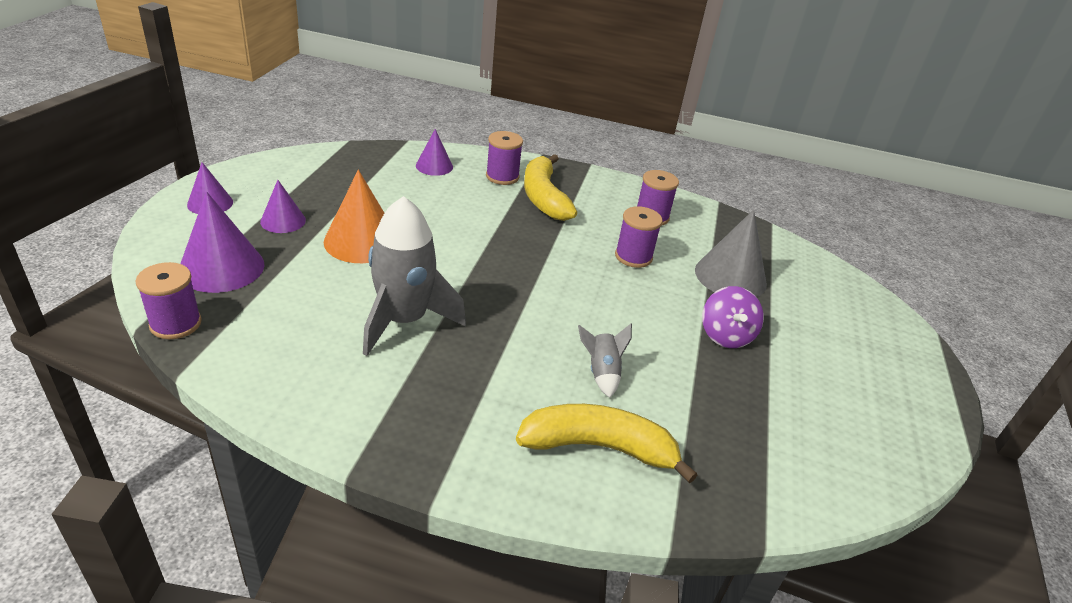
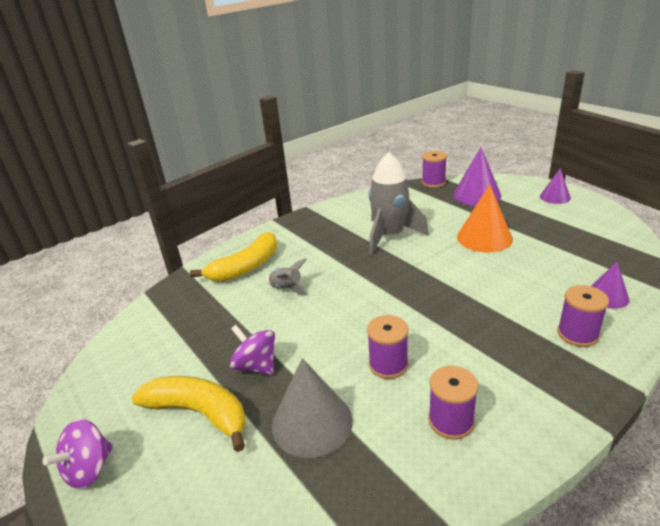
camera: 135 degrees right, 5 degrees down
(283, 221) = (523, 216): purple cone -> none
(544, 197) = (523, 348): yellow banana -> yellow banana (199, 413)
(919, 378) = (89, 469): none -> purple spinning top

